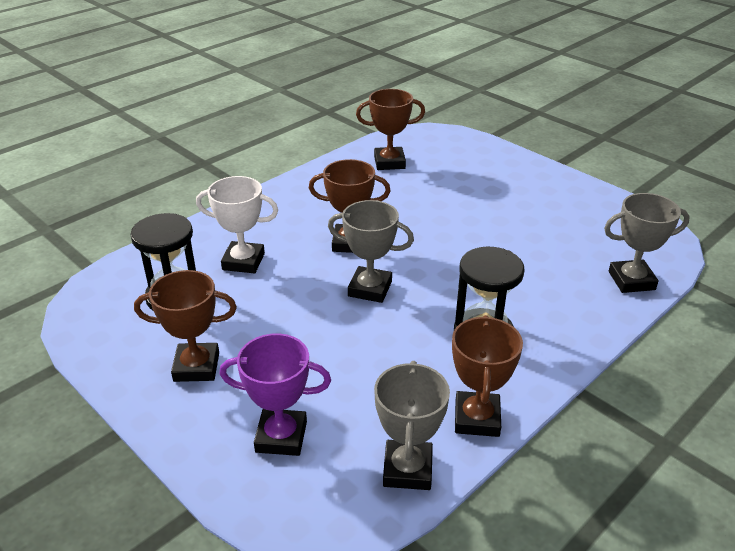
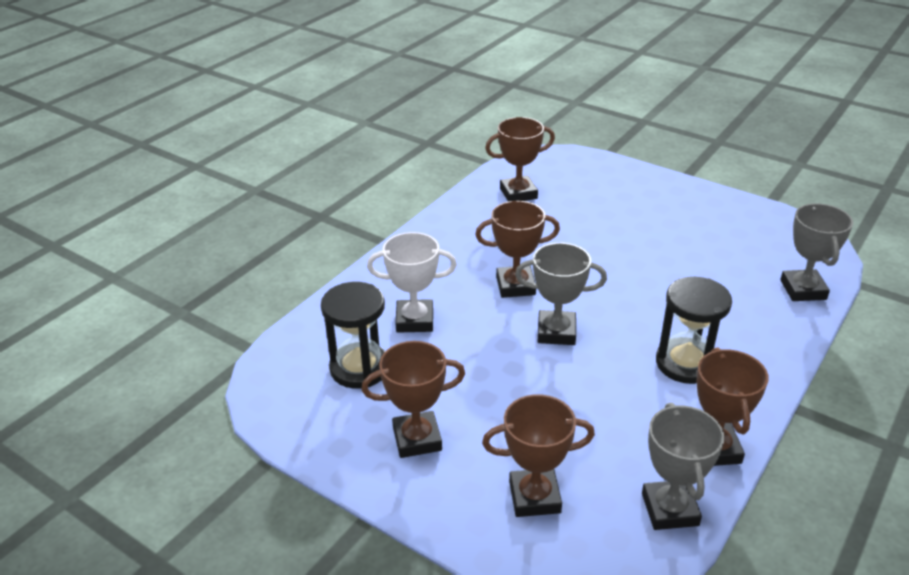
camera: 10 degrees left, 0 degrees up
(281, 437) = (534, 497): purple trophy -> brown trophy
(631, 280) = (803, 290): grey trophy -> grey trophy turned 75 degrees counterclockwise

